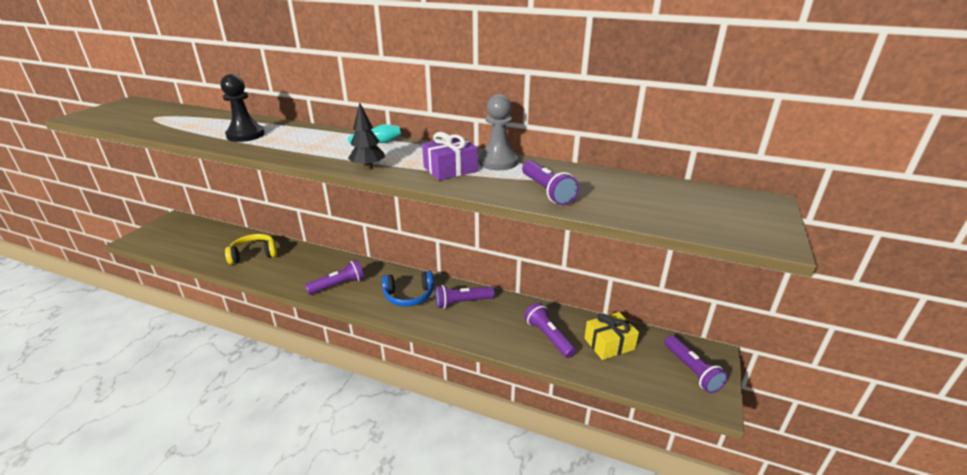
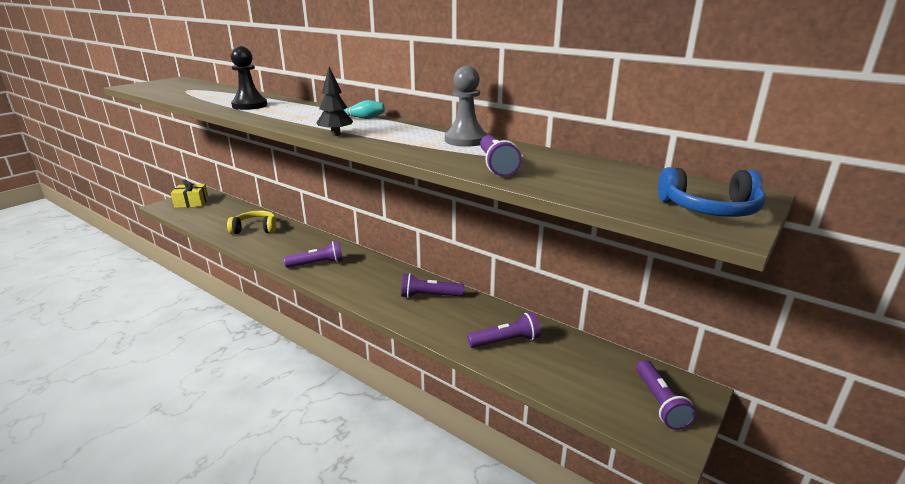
camera: 15 degrees right, 5 degrees down
(409, 296) = (379, 282): blue headphones -> blue headphones (710, 209)
(450, 169) = (412, 142): purple gift -> none
(548, 337) = (506, 341): purple flashlight -> purple flashlight turned 90 degrees clockwise
(609, 344) = (571, 359): yellow gift -> yellow gift (192, 203)

